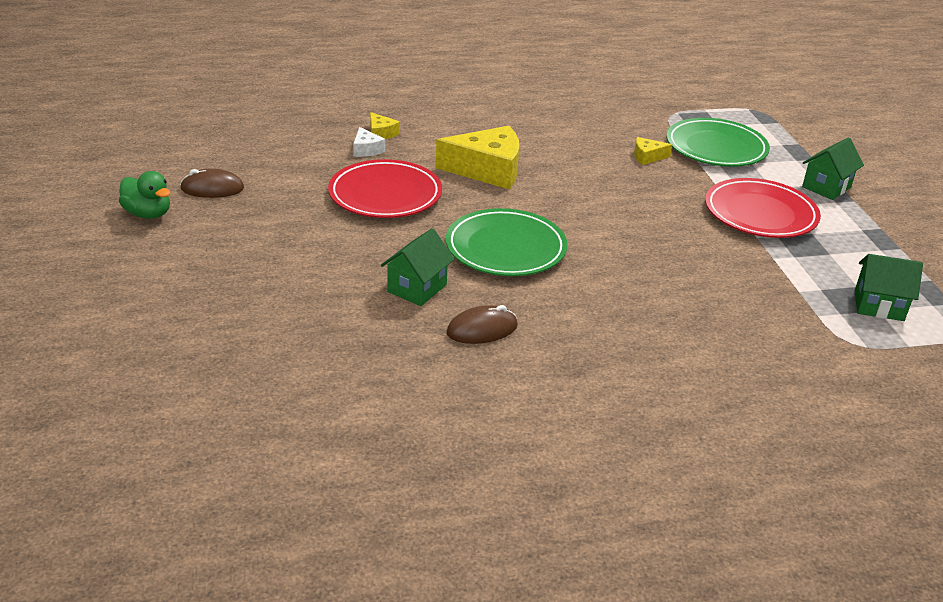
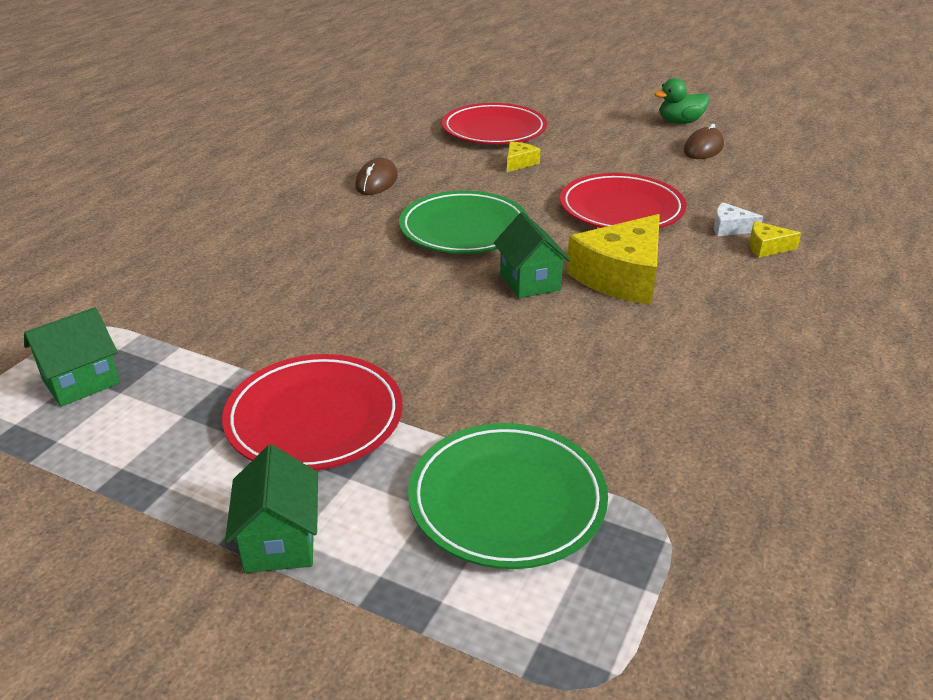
camera: 130 degrees right, 0 degrees up
(276, 313) = (494, 130): none -> red plate
(417, 288) = (458, 177): green house -> green house (530, 282)
(647, 157) = (545, 409): yellow cheese -> yellow cheese (519, 163)

